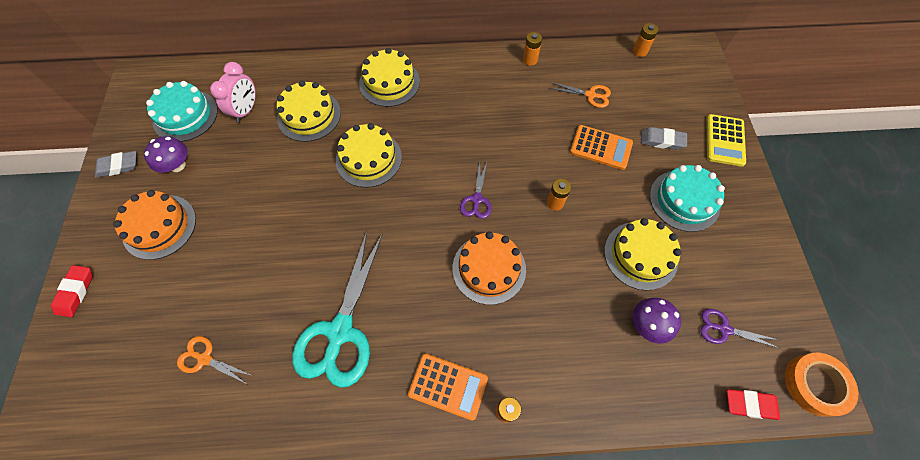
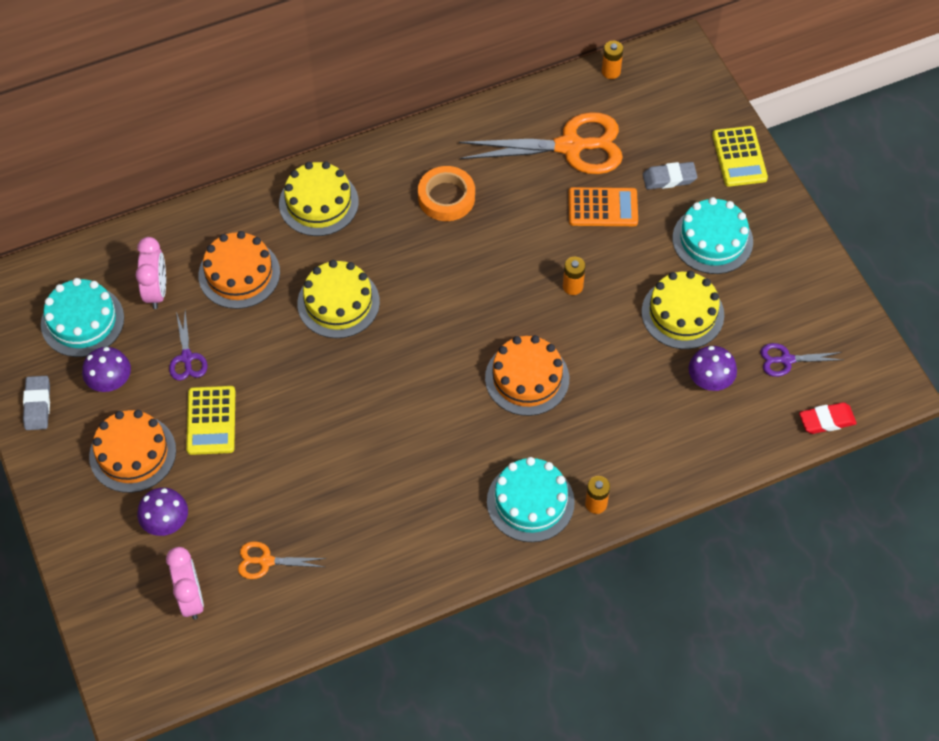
camera: 20 degrees left, 5 degrees down
(76, 292) = (80, 548): red eraser -> none
(118, 166) = (37, 405): grey eraser -> grey eraser turned 60 degrees counterclockwise
(129, 370) = (191, 598): none -> pink clock
(150, 293) = (166, 522): none -> purple mushroom
(229, 220) = (211, 421): none -> yellow calculator
(309, 115) = (239, 274): yellow cake -> orange cake
(340, 331) = (396, 489): turquoise scissors -> none
(448, 386) = (530, 502): orange calculator -> turquoise cake
(477, 199) = (484, 310): purple scissors -> purple scissors (187, 357)
(530, 60) = (481, 122): orange battery -> none
(590, 95) = (570, 146): orange scissors -> orange scissors, size x2.11
(815, 385) = (884, 382): orange tape -> orange tape (446, 197)

